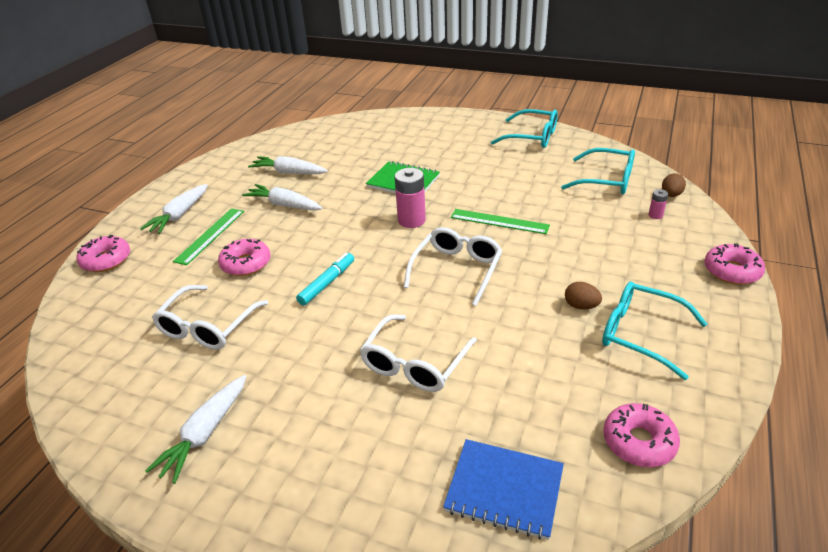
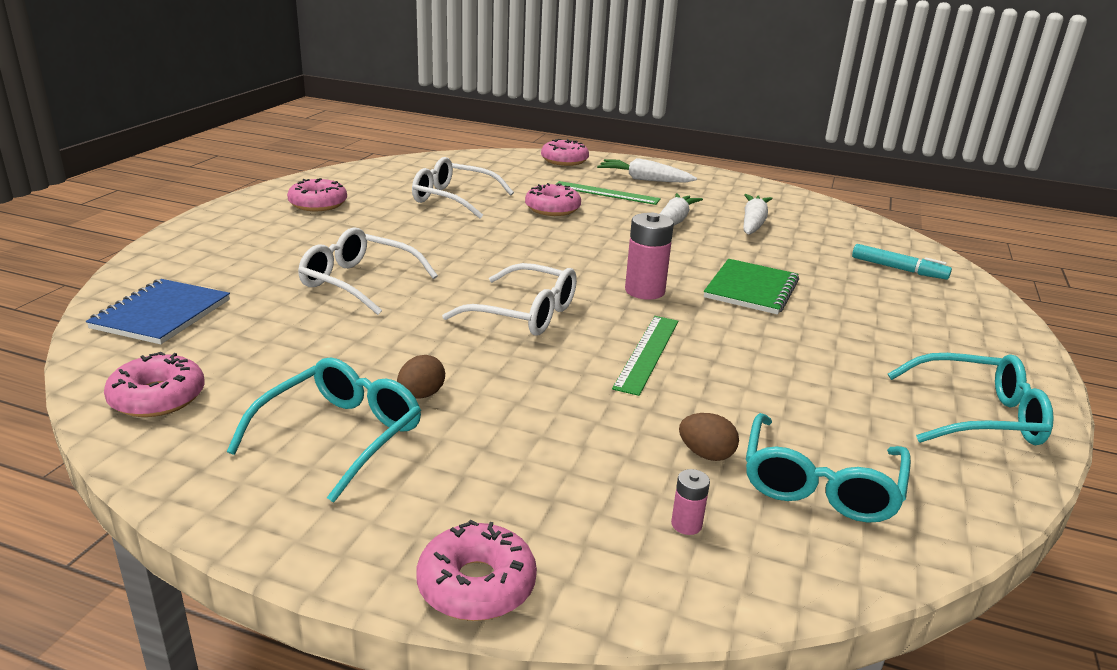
camera: 85 degrees right, 10 degrees down
(205, 433) = (318, 204): white carrot -> pink donut
(327, 283) = (510, 243): turquoise marker -> turquoise marker (898, 269)
(532, 137) = (977, 416): turquoise glasses -> turquoise glasses turned 105 degrees counterclockwise
(671, 195) = (779, 568): brown egg -> brown egg (706, 454)

